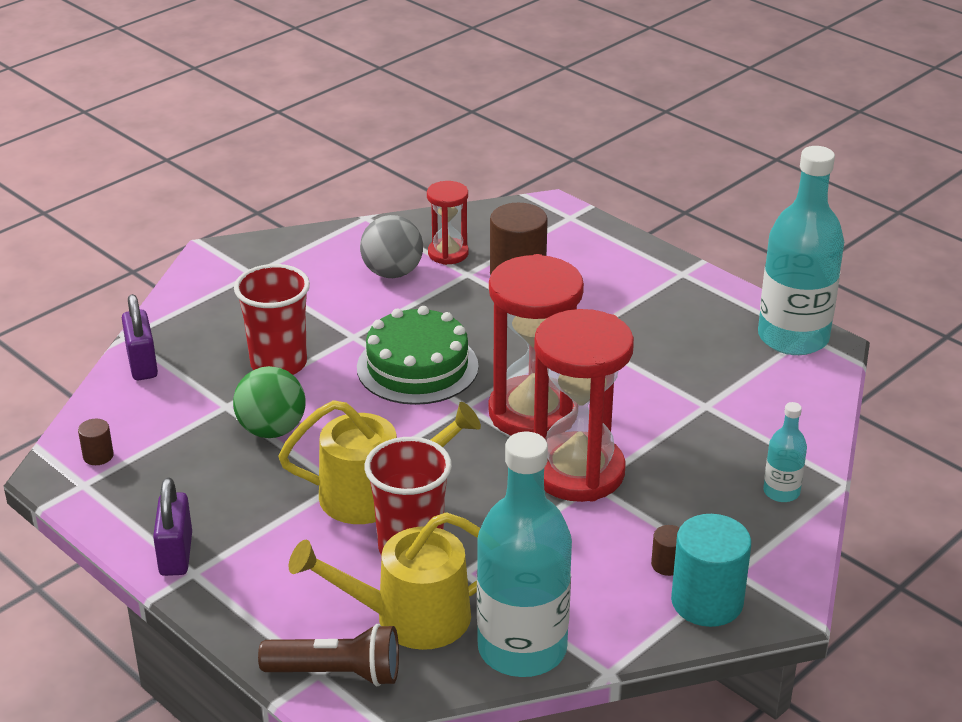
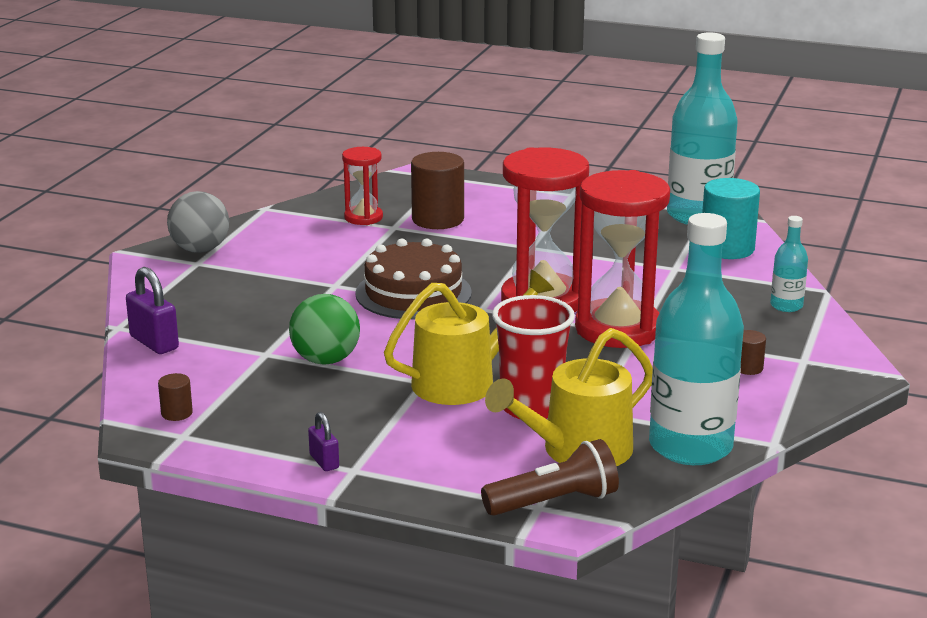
camera: 25 degrees left, 10 degrees down
(176, 554) = (324, 461): purple padlock -> purple padlock, size x0.59
(278, 364) = (286, 316): red cup -> none
(392, 273) = (327, 238): grey ball -> grey ball (200, 250)
(417, 367) = (413, 293): green cake -> brown cake
(707, 602) = (801, 382): turquoise cylinder -> turquoise cylinder (727, 248)

